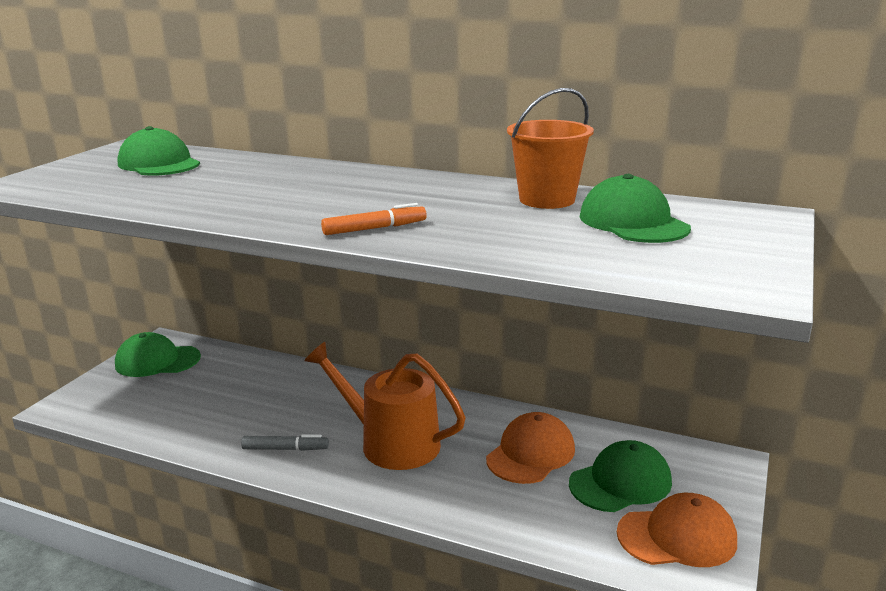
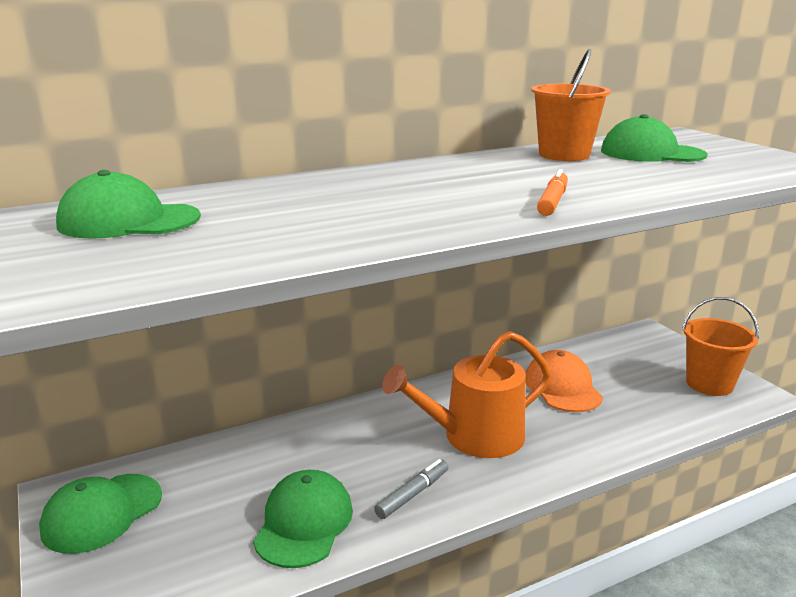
camera: 50 degrees left, 0 degrees up
(620, 482) = (633, 373): green cap -> green cap (304, 523)
(677, 536) = (709, 384): orange cap -> orange bucket

